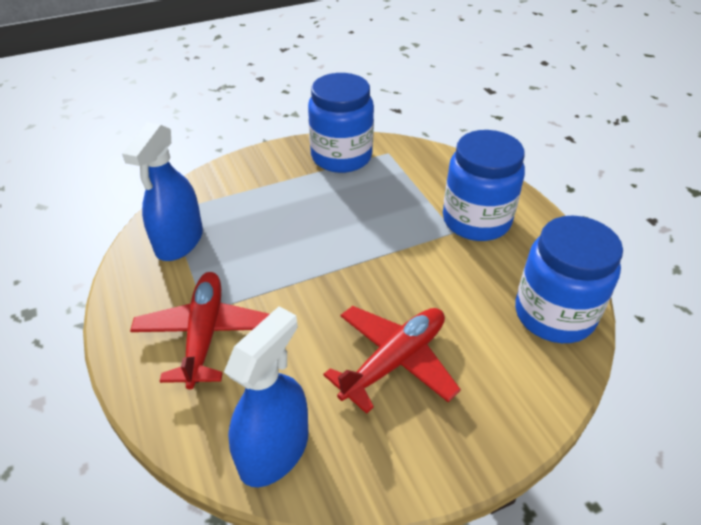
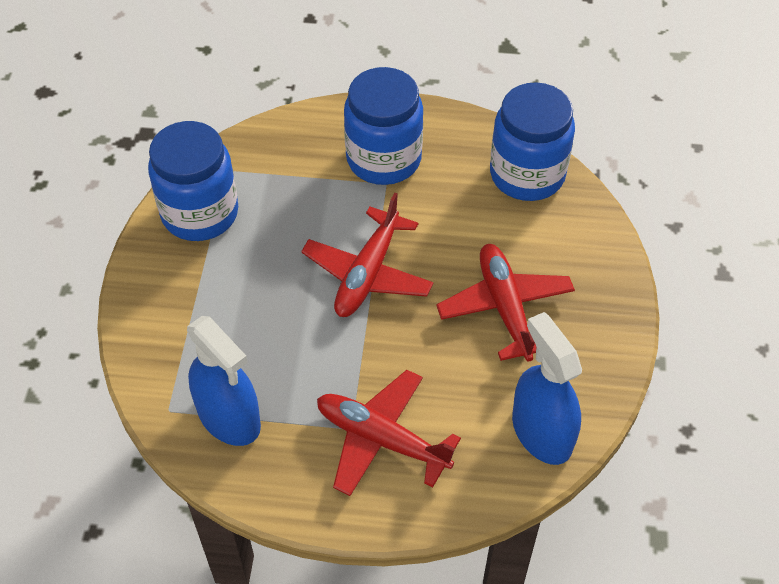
camera: 60 degrees left, 10 degrees up
(359, 258) = (367, 273): none -> red plane

